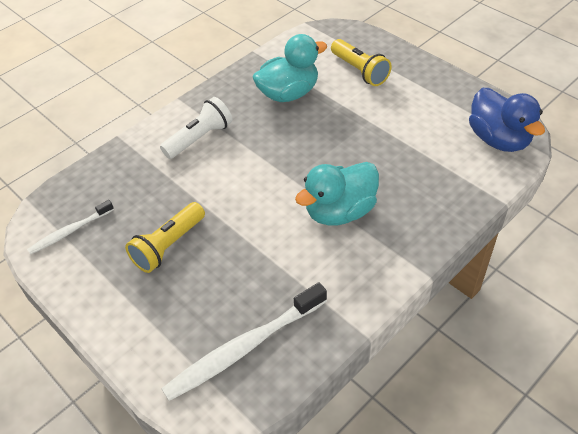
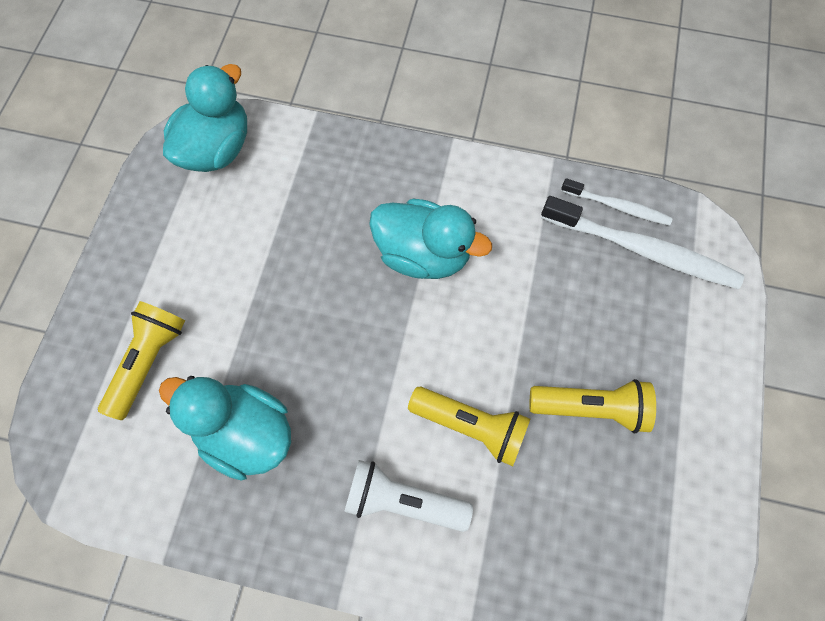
camera: 125 degrees left, 20 degrees up
(70, 231) = (658, 551): white toothbrush -> white toothbrush (617, 206)
(210, 183) = (471, 426): none -> yellow flashlight
(498, 139) = (217, 149): blue duck -> turquoise duck

